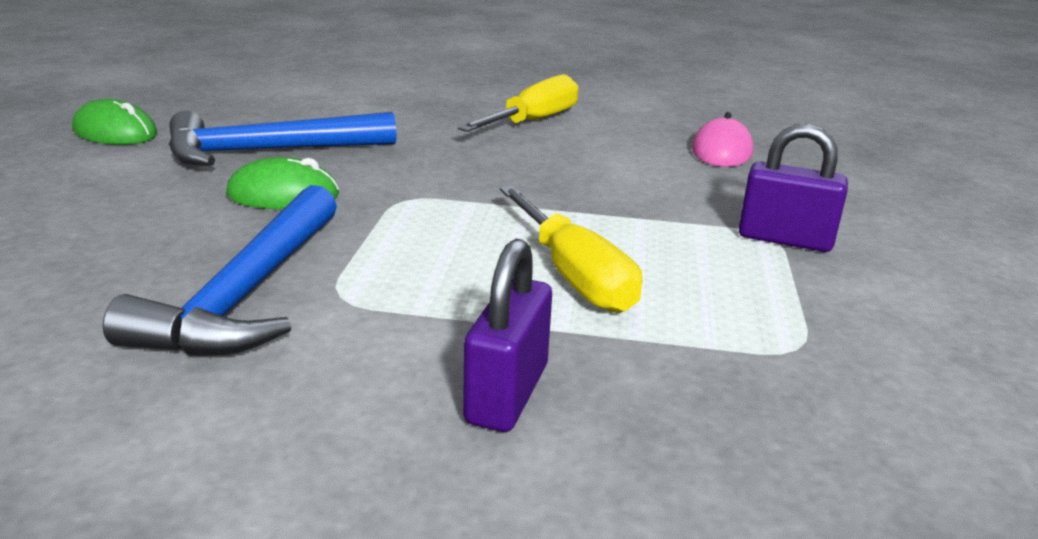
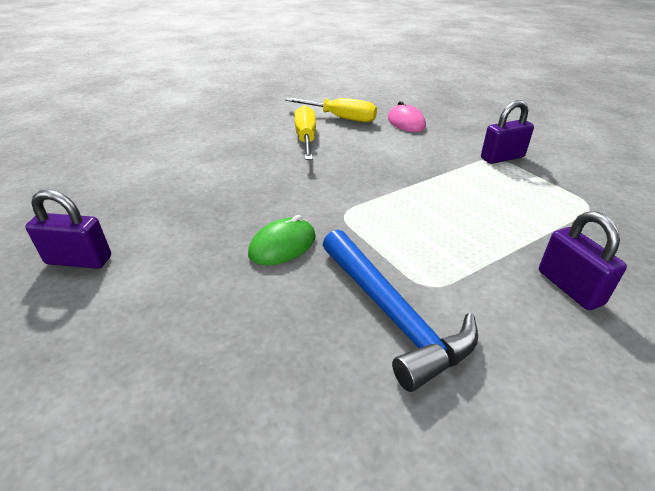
camera: 40 degrees left, 10 degrees up
(115, 132) = (79, 260): green mouse -> purple padlock
(269, 151) = (215, 222): blue hammer -> none
(573, 275) = (479, 215): yellow screwdriver -> yellow screwdriver (340, 118)

